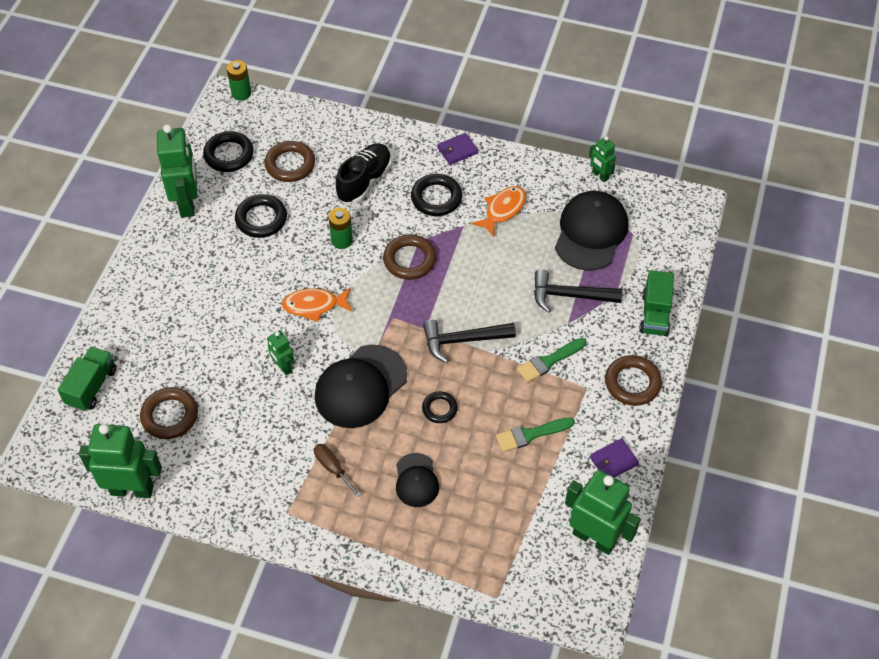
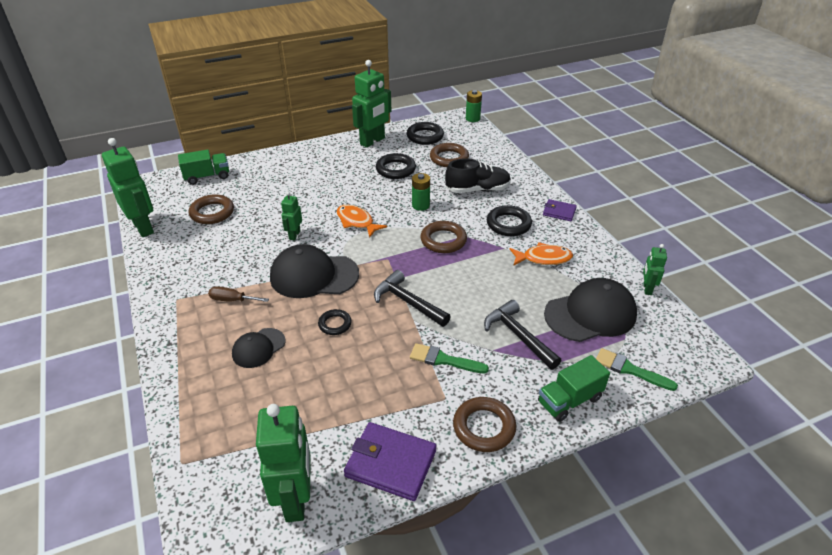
camera: 50 degrees right, 15 degrees down
(332, 468) = (232, 300): brown screwdriver -> brown screwdriver turned 90 degrees counterclockwise
(530, 434) = (363, 390): green brush -> green brush (630, 369)
(613, 461) = (390, 463): purple wallet -> purple wallet, size x1.74

